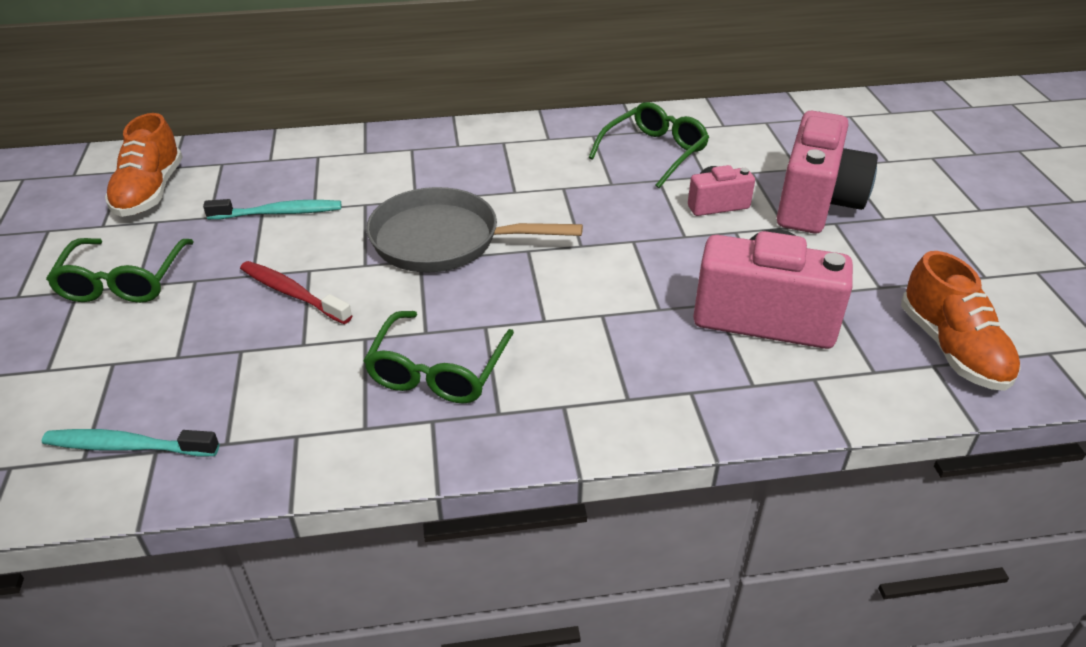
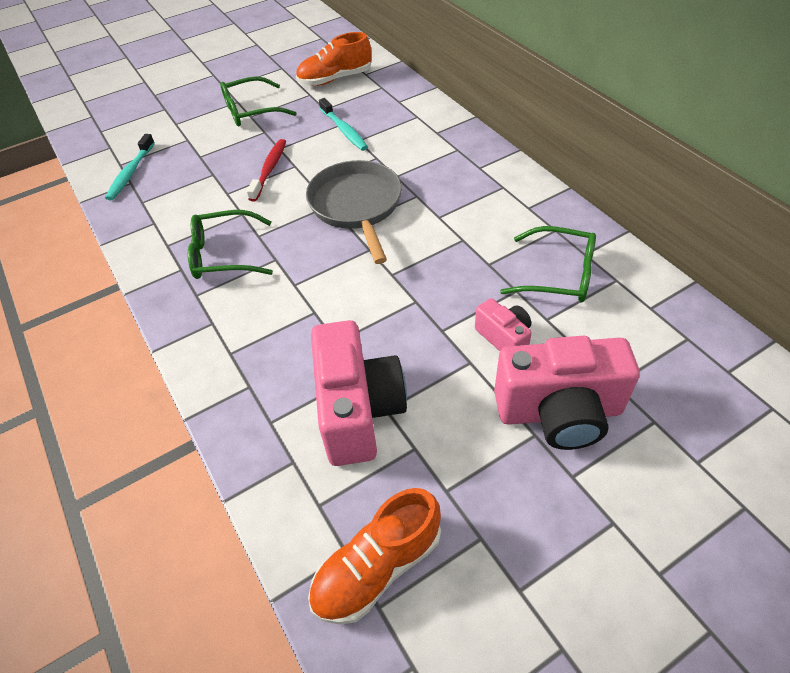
camera: 70 degrees right, 10 degrees up
(127, 446) = (131, 173): turquoise toothbrush -> turquoise toothbrush turned 150 degrees counterclockwise

